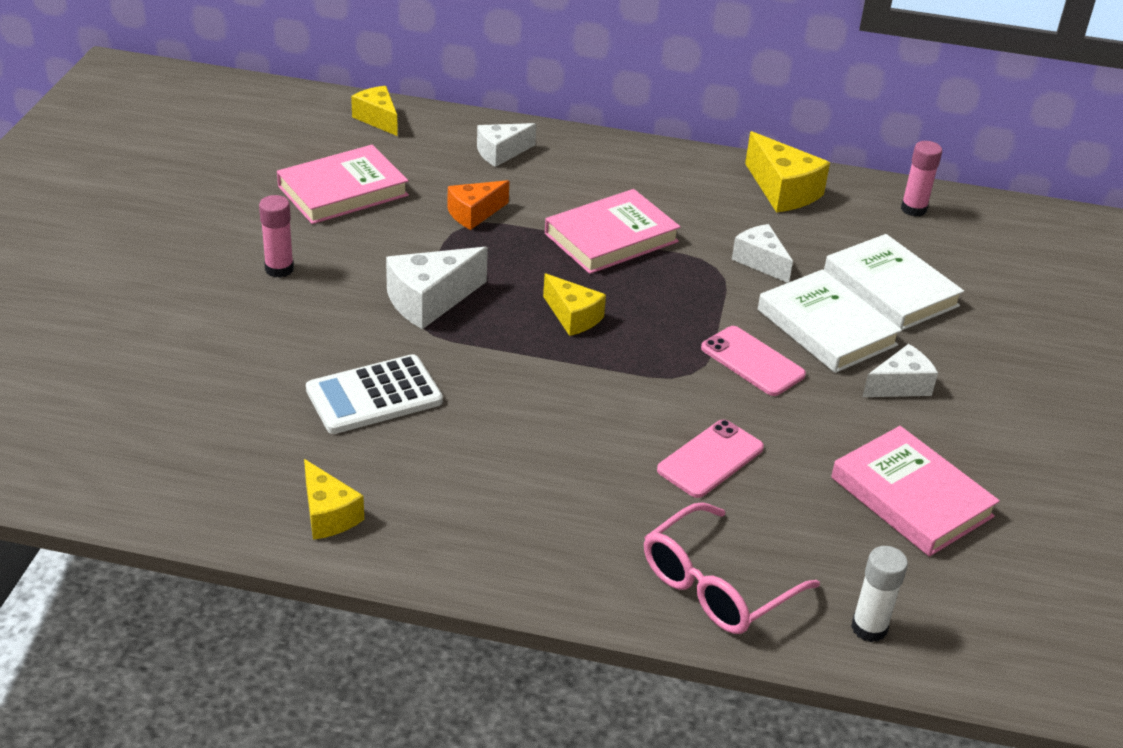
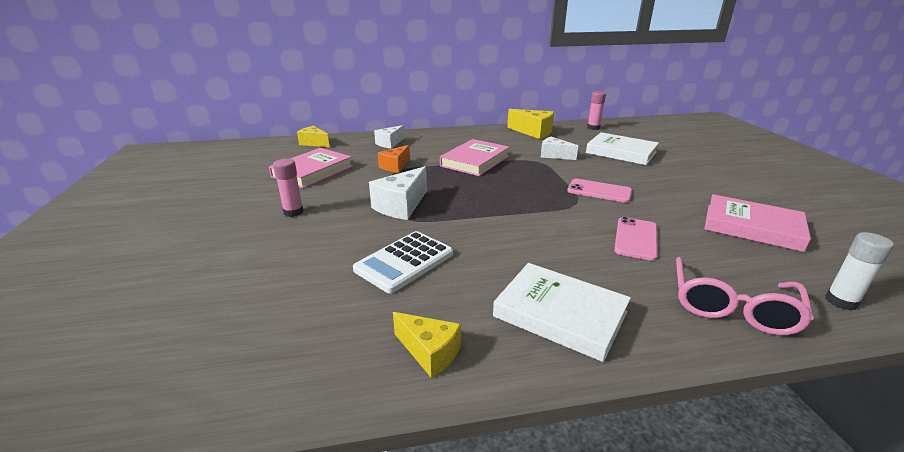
camera: 20 degrees left, 10 degrees down
(573, 317) = (489, 194): yellow cheese -> none
(826, 327) = (614, 171): white book -> white book (560, 314)
(900, 386) = (676, 184): white cheese -> none

